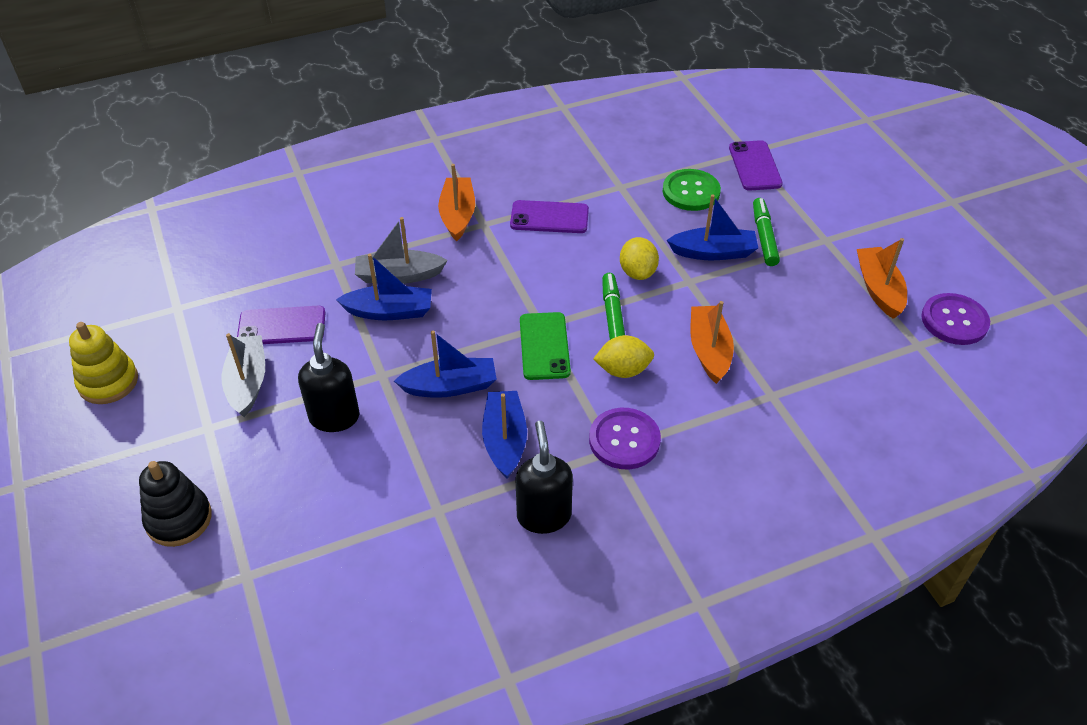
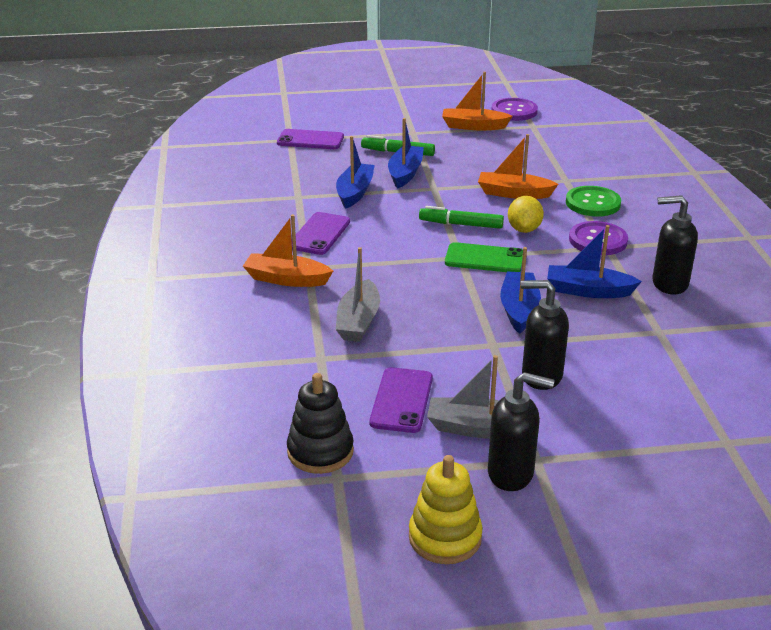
camera: 75 degrees left, 15 degrees down
(179, 519) = (657, 483): black stacking toy -> black stacking toy (320, 451)
(187, 413) = (511, 474): none -> black soap dispenser
(389, 311) = (408, 332): blue boat -> blue boat (355, 192)
(637, 272) = (413, 206): yellow lemon -> none
(691, 192) = (325, 169): green button -> green button (592, 203)

